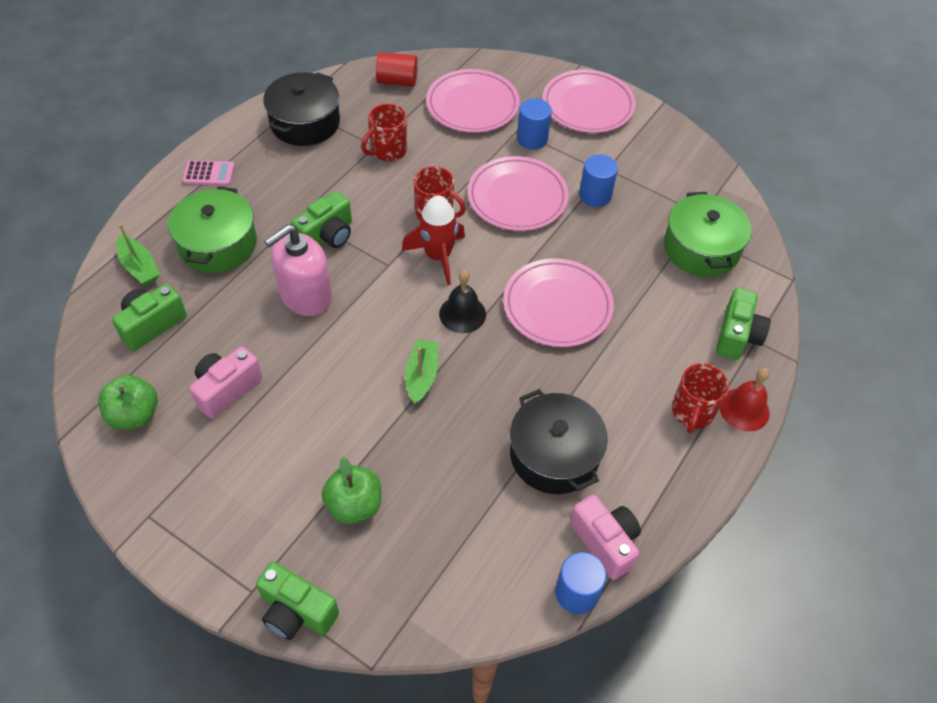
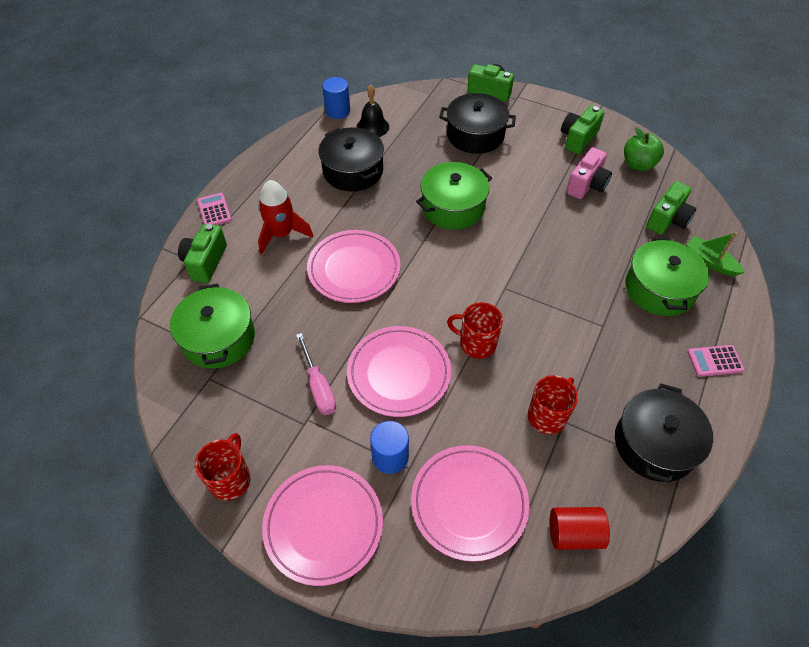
camera: 175 degrees right, 0 degrees up
(305, 296) = (562, 253): pink soap dispenser -> none
(327, 236) = (568, 308): green camera -> green camera (578, 138)
(354, 505) = (475, 135): green apple -> black pot
(422, 376) = (453, 207): green boat -> green pot
(438, 256) = (463, 301): red rocket -> red rocket (282, 234)
(462, 314) = (432, 254): black bell -> black bell (372, 127)
(595, 195) = (318, 386): blue cylinder -> pink screwdriver
(605, 542) = (320, 133): pink camera -> none
(692, 412) = (253, 204): red mug -> red mug (230, 479)
(744, 409) = (214, 210): red bell -> pink calculator

